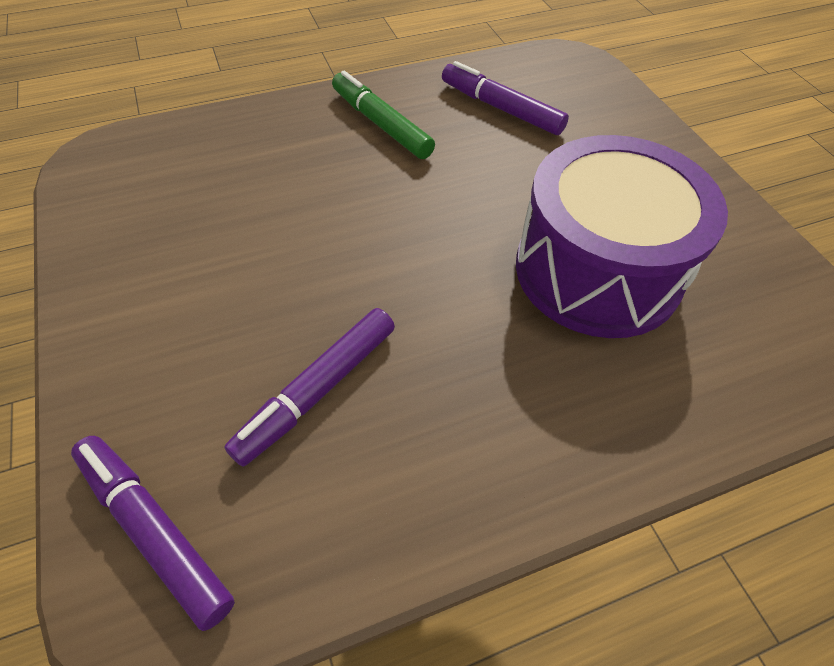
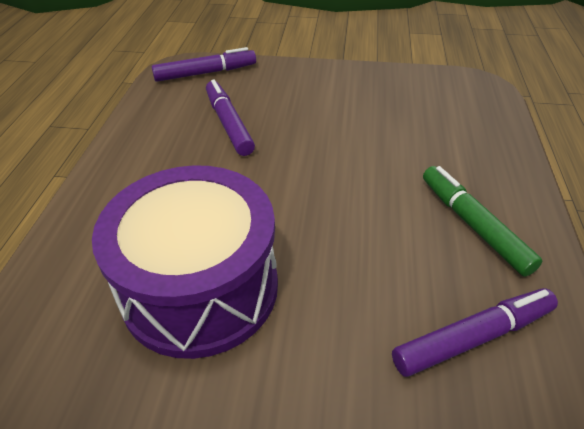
camera: 120 degrees right, 10 degrees down
(381, 124) = (473, 225): green marker -> green marker turned 105 degrees counterclockwise

